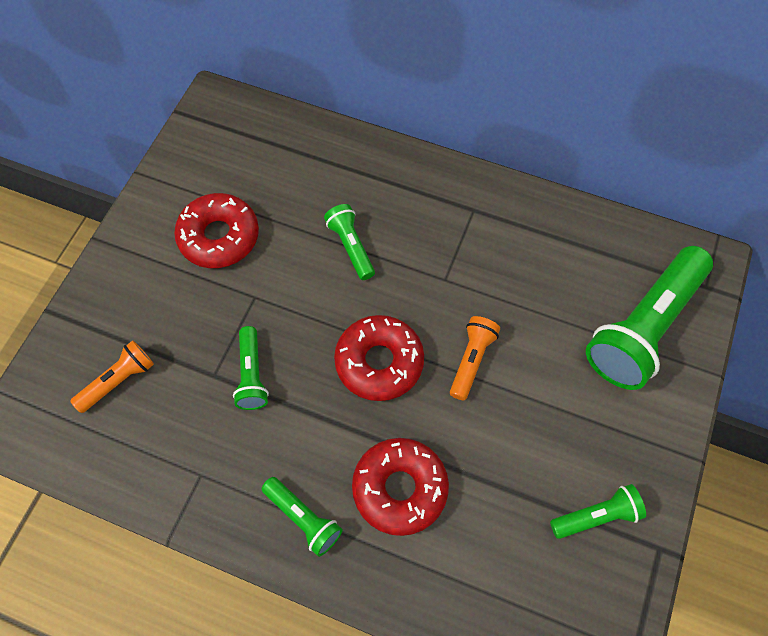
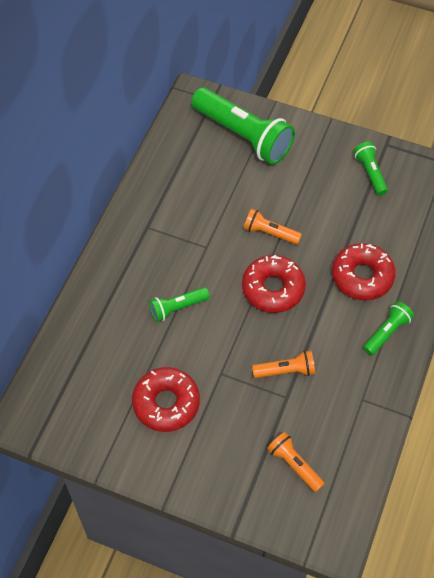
camera: 90 degrees left, 5 degrees down
(252, 375) = (285, 371): green flashlight -> orange flashlight

